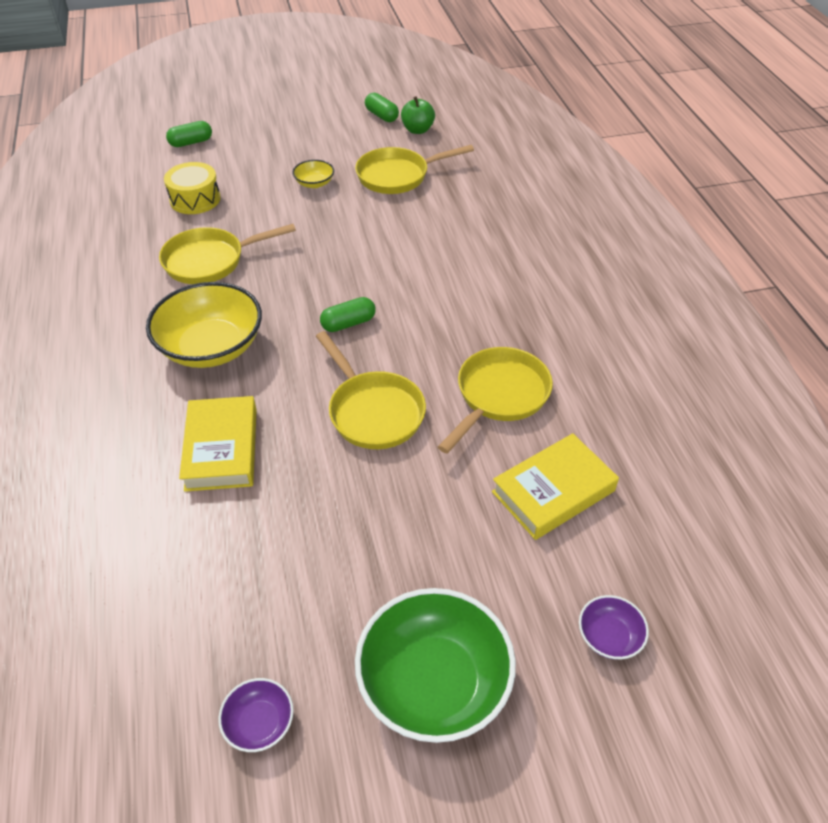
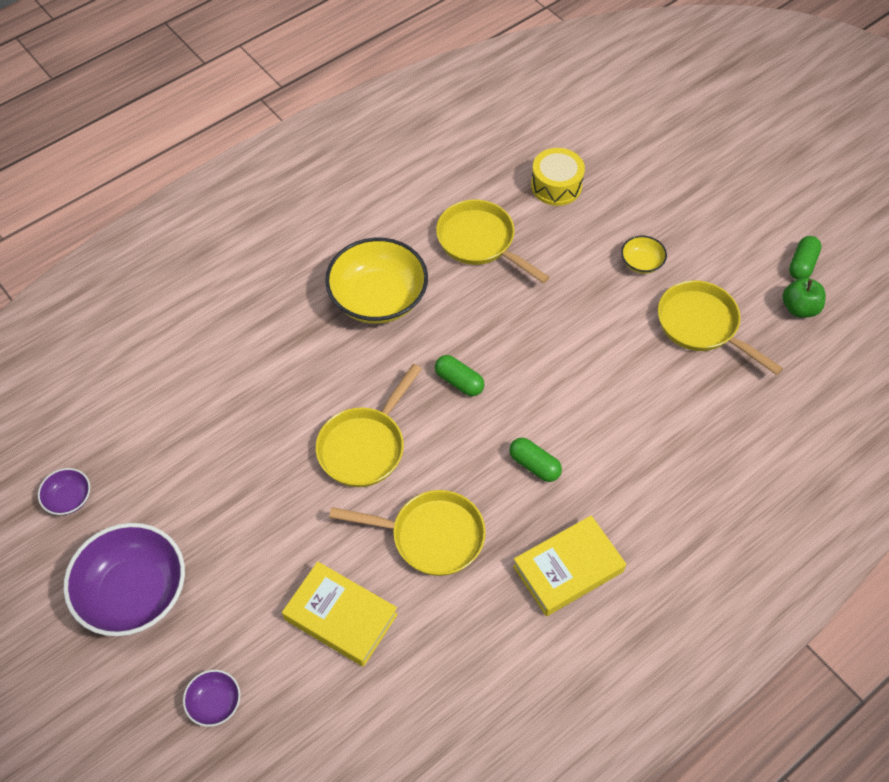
camera: 65 degrees right, 10 degrees up
(191, 142) = (638, 136): green capsule -> green capsule (534, 465)
(222, 449) = (277, 361): yellow book -> yellow book (568, 569)
(434, 682) = (133, 592): green bowl -> purple bowl

